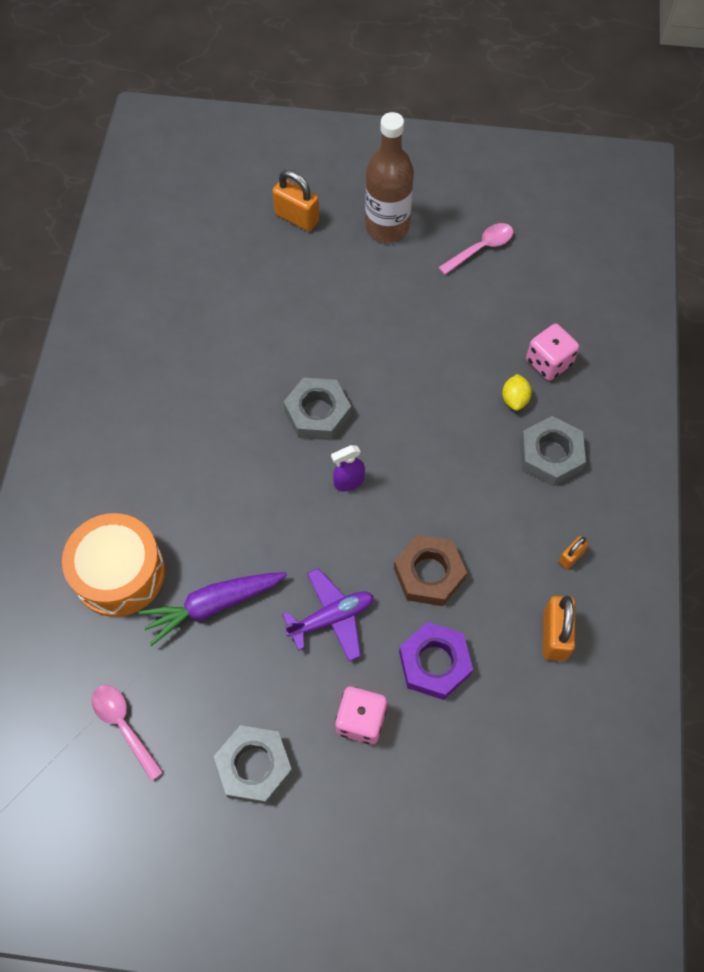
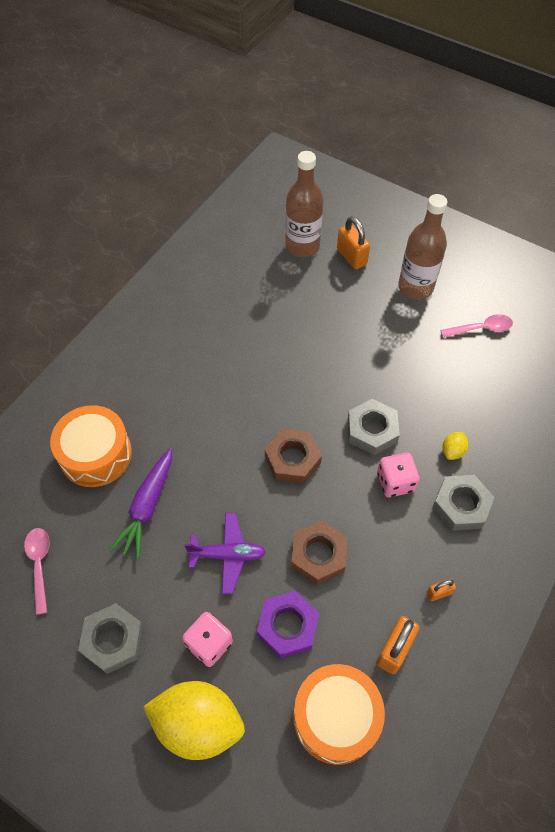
camera: 25 degrees right, 5 degrees down
(213, 605) = (147, 507): purple carrot -> purple carrot turned 75 degrees counterclockwise
(232, 226) = (302, 246): none -> brown bottle
(317, 413) = (295, 400): grey nut -> grey nut (372, 430)
(348, 482) = (292, 459): purple spray bottle -> brown nut
(392, 807) = (198, 724): none -> yellow lemon
(529, 731) = (336, 717): none -> orange drum
(548, 362) = (494, 434): pink dice -> pink dice (395, 482)

